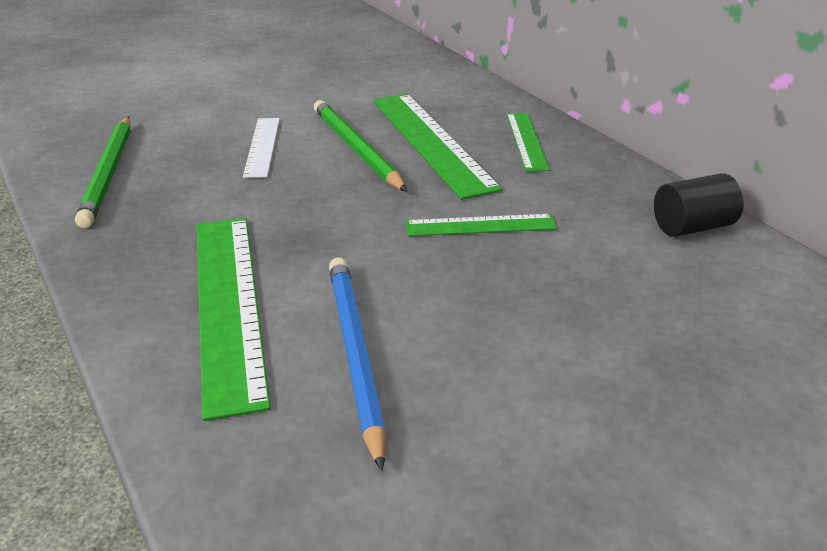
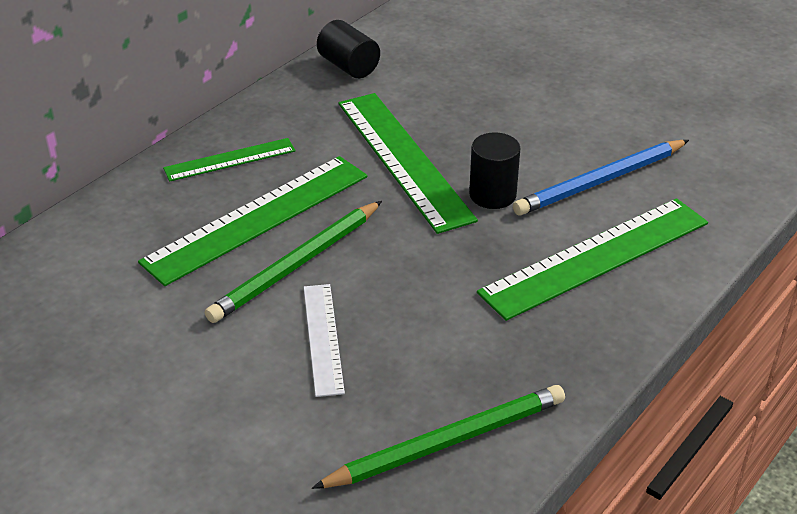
camera: 110 degrees left, 5 degrees up
(262, 146) = (323, 338): white ruler -> white ruler turned 75 degrees counterclockwise
(383, 266) = (492, 195): none -> black cylinder
(480, 225) = (403, 159): green ruler -> green ruler, size x1.82

